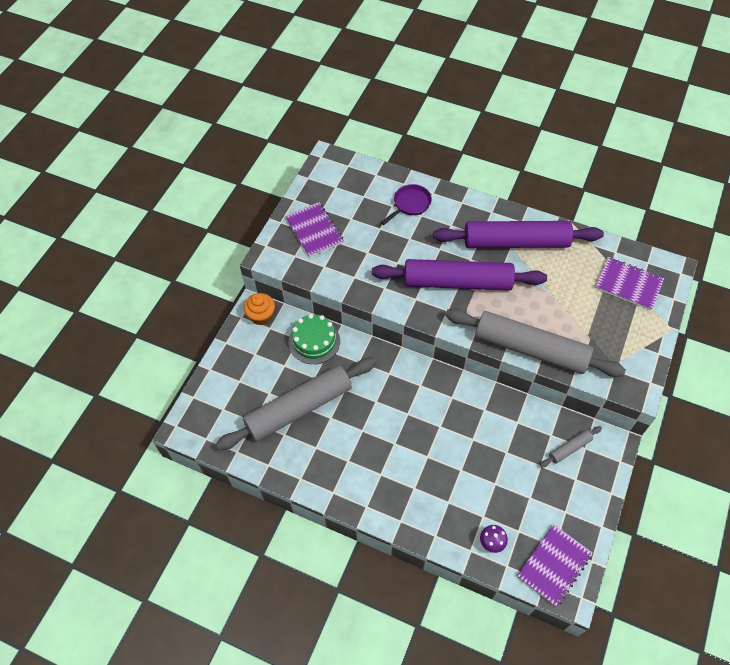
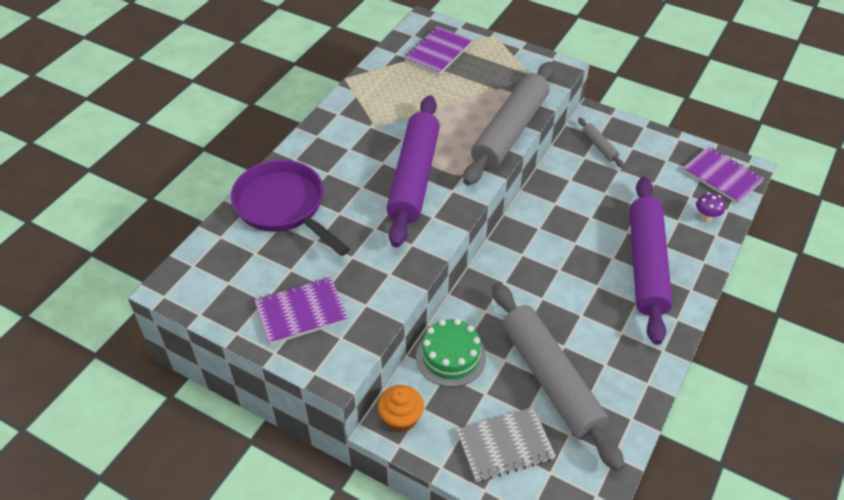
camera: 85 degrees left, 10 degrees down
(243, 380) = (505, 445): none -> grey notebook
(410, 204) = (283, 207): purple pan -> purple pan, size x1.83
(515, 242) = (366, 122): purple rolling pin -> purple rolling pin (646, 265)

